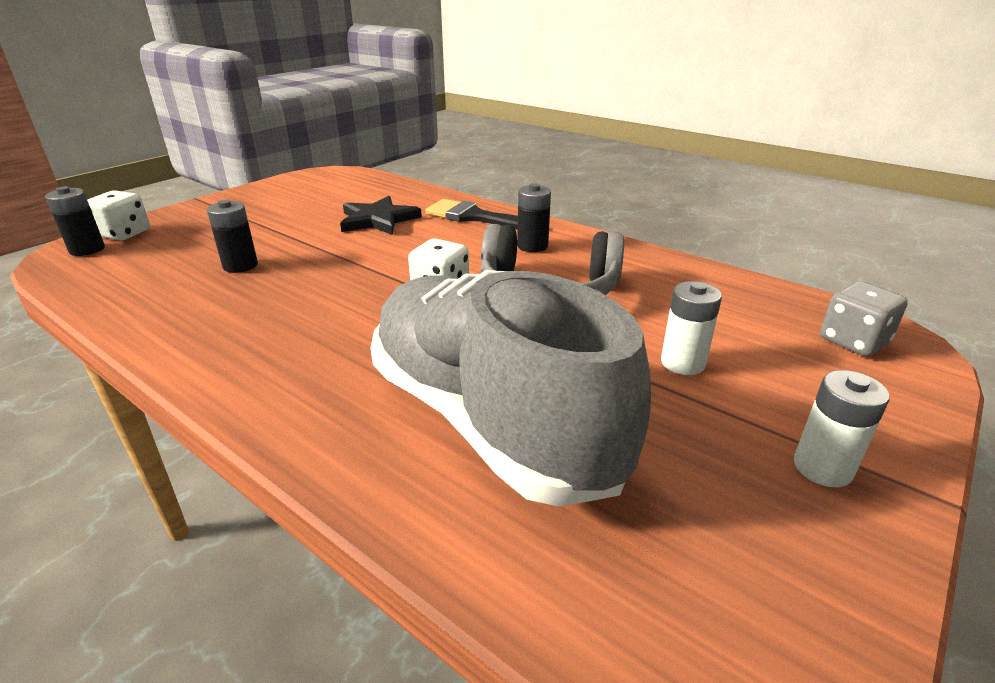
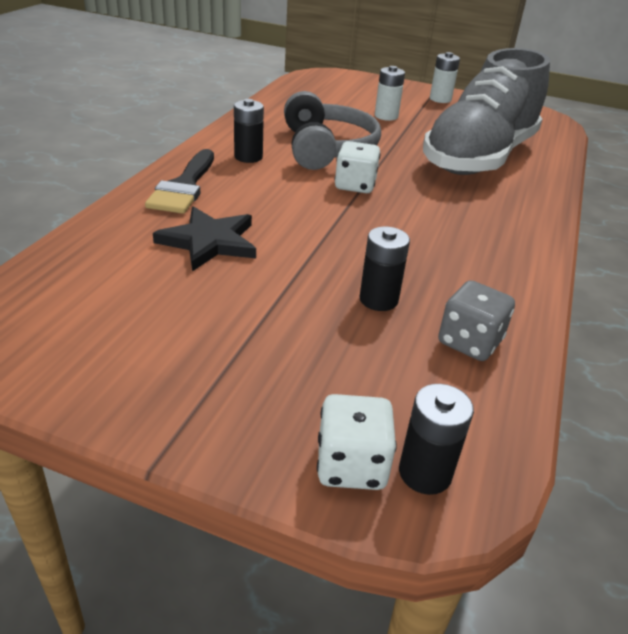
camera: 110 degrees left, 5 degrees up
(853, 341) = (332, 82): grey dice -> grey dice (469, 342)

